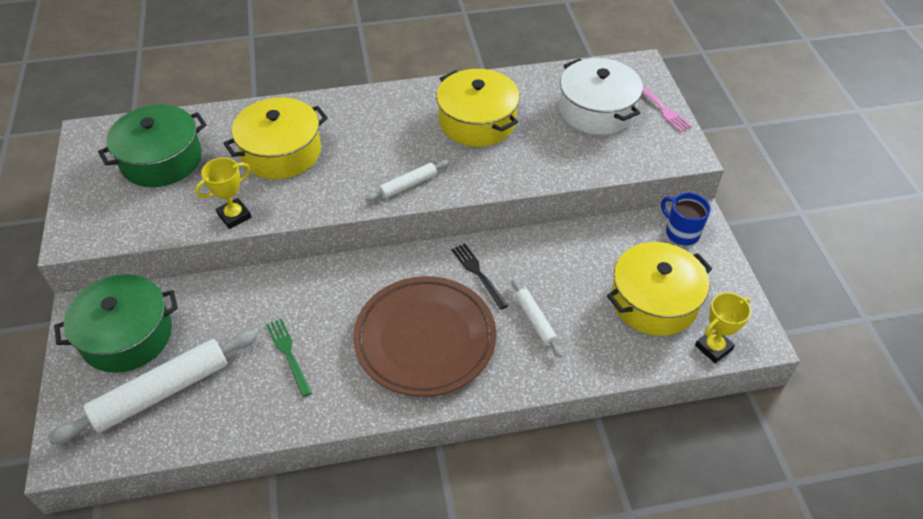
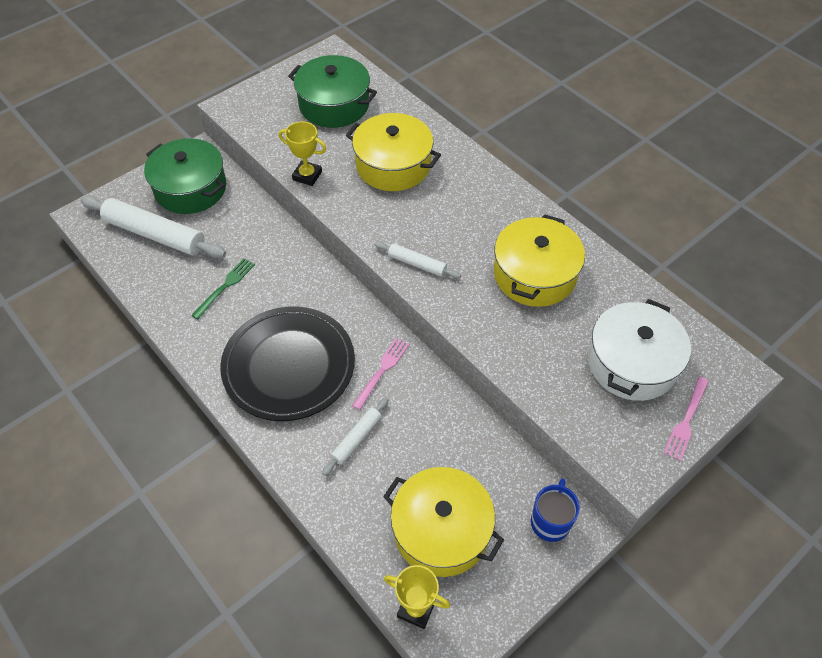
camera: 60 degrees right, 5 degrees up
(425, 339) = (289, 366): brown plate -> black plate
(478, 273) = (382, 370): black fork -> pink fork

